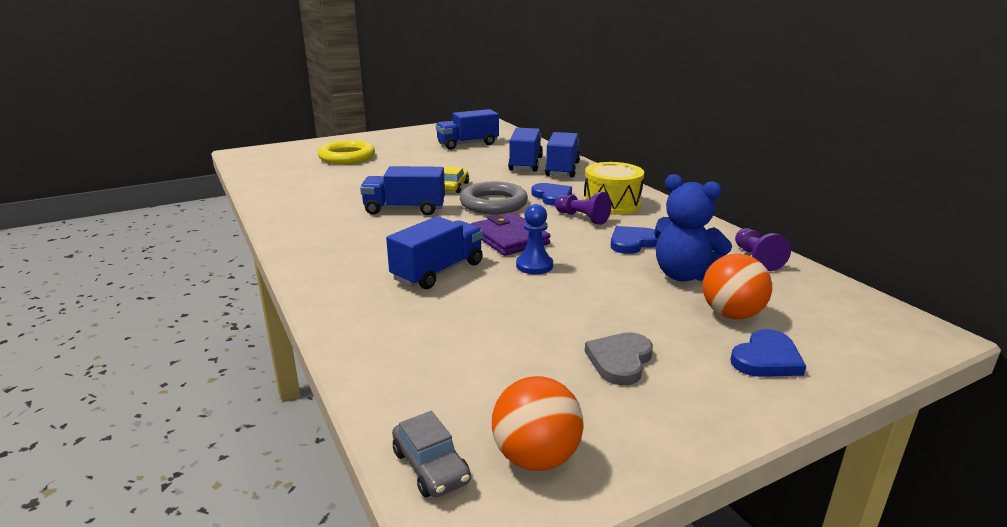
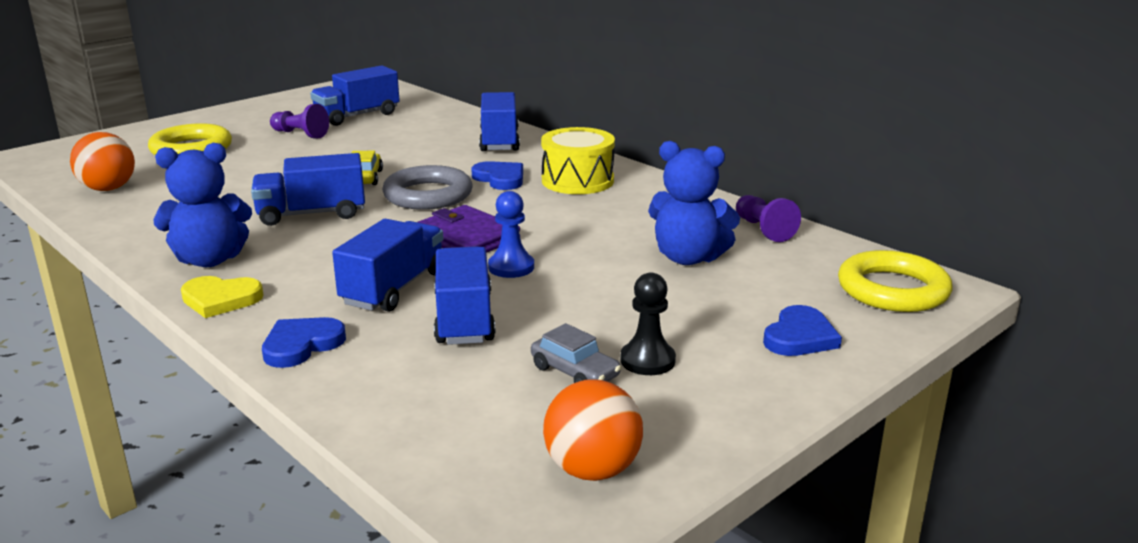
camera: 15 degrees left, 0 degrees up
(311, 264) = (220, 299): none -> yellow heart
(319, 234) = (210, 260): none -> blue teddy bear
(431, 466) = (482, 497): grey car -> grey car (575, 372)
(525, 164) = (448, 137): blue truck -> blue truck (464, 319)
(582, 218) = (547, 202): purple pawn -> purple pawn (300, 134)
(620, 361) = (647, 360): grey heart -> black pawn
(632, 243) = (619, 226): blue heart -> blue heart (301, 345)
(731, 314) = (752, 295): orange ball -> orange ball (108, 189)
(867, 326) = (893, 290): none -> yellow ring

